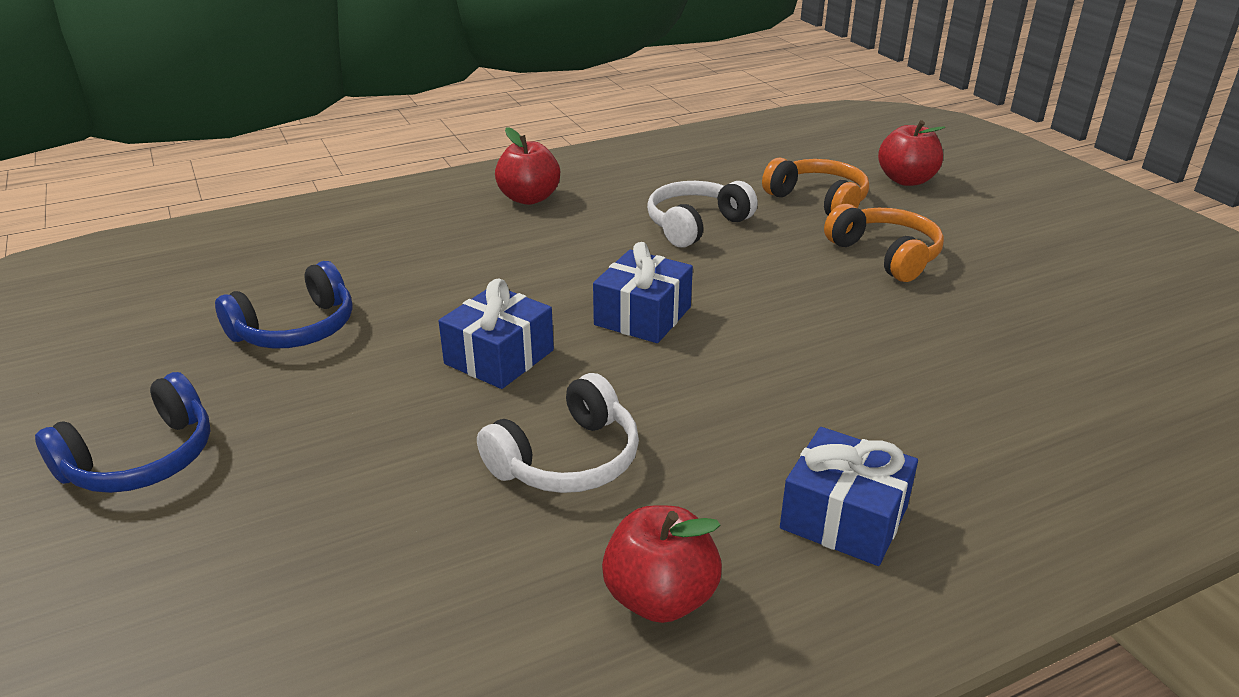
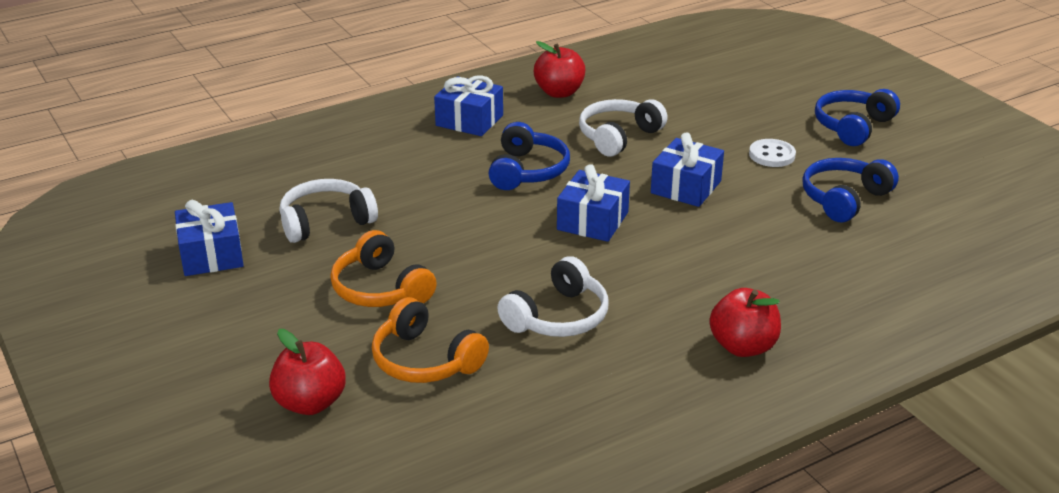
camera: 175 degrees right, 0 degrees up
(334, 405) = (772, 155): none -> white button
(728, 396) = (527, 171): none -> blue headphones
(996, 331) = (326, 221): none -> white headphones
(1110, 297) = (211, 255): none -> blue gift

